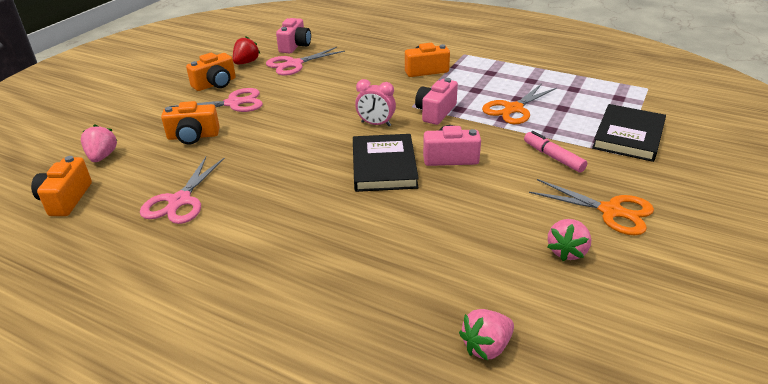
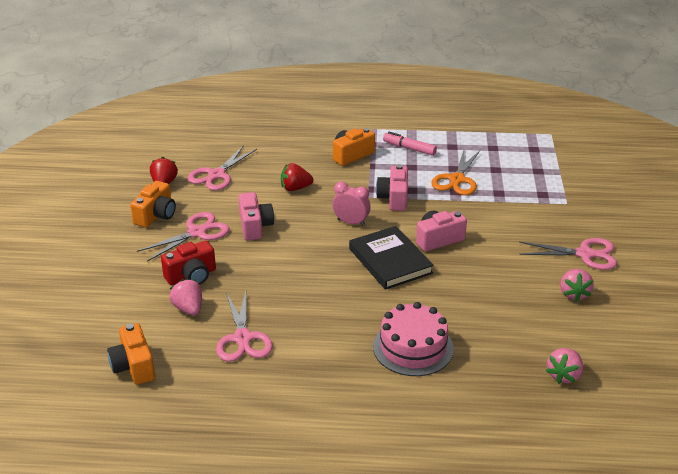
camera: 25 degrees left, 0 degrees up
(102, 156) = (122, 318): pink strawberry -> pink strawberry (188, 308)
(193, 136) = (191, 276): orange camera -> red camera
(295, 46) = (197, 153): pink camera -> pink camera (255, 226)
(333, 258) = (413, 347): none -> pink cake
(351, 86) = (295, 188): none -> red strawberry
(376, 124) = (351, 222): pink clock -> pink clock turned 150 degrees counterclockwise
(553, 157) = (517, 219): pink marker -> pink marker (409, 148)
(610, 211) = (584, 254): orange scissors -> pink scissors
(628, 136) = (561, 185): black book -> none

